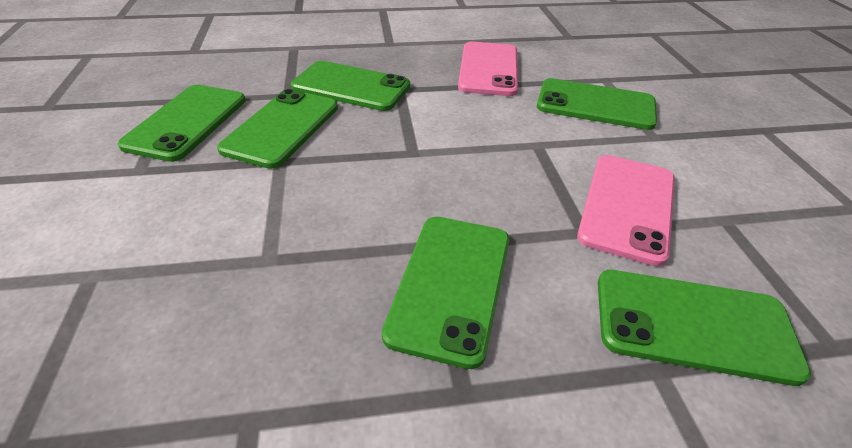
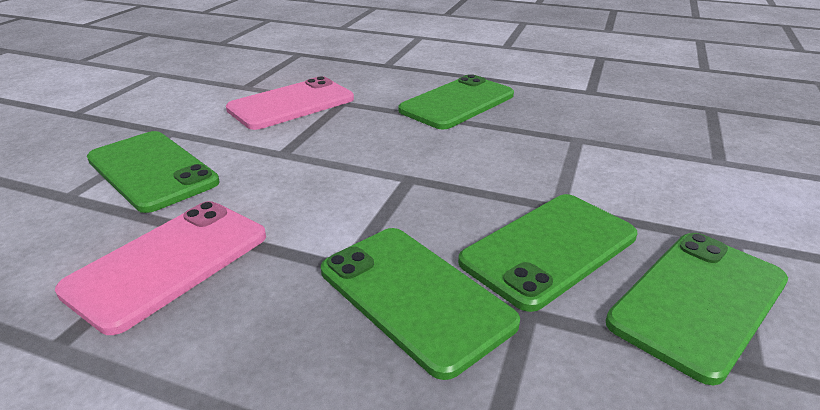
camera: 150 degrees left, 10 degrees down
(693, 325) = (347, 68): green phone -> none

